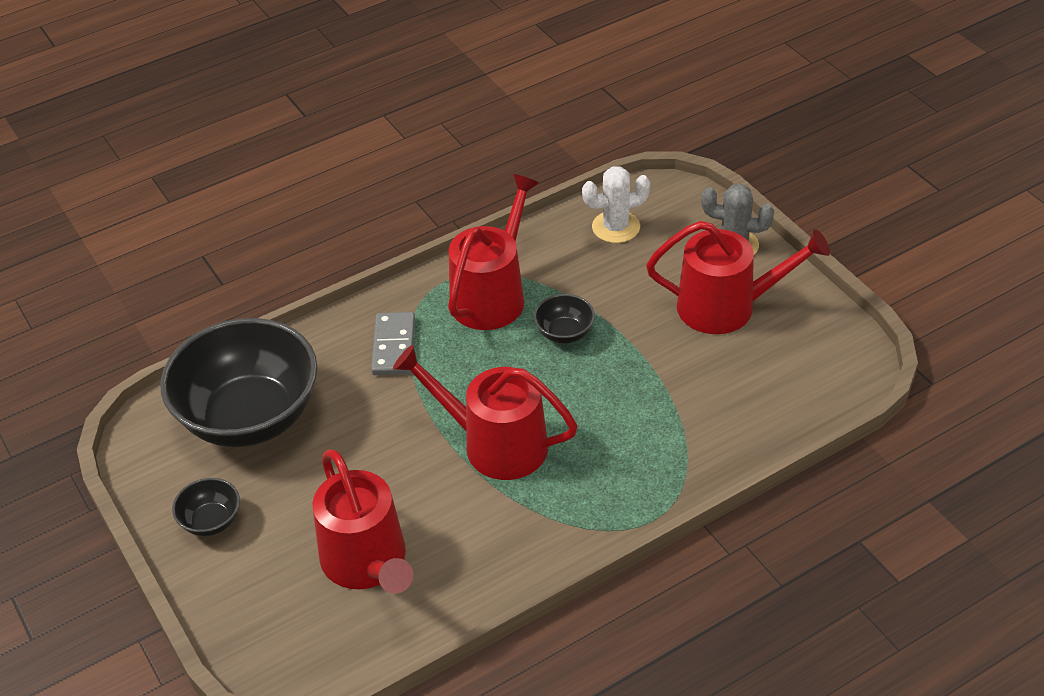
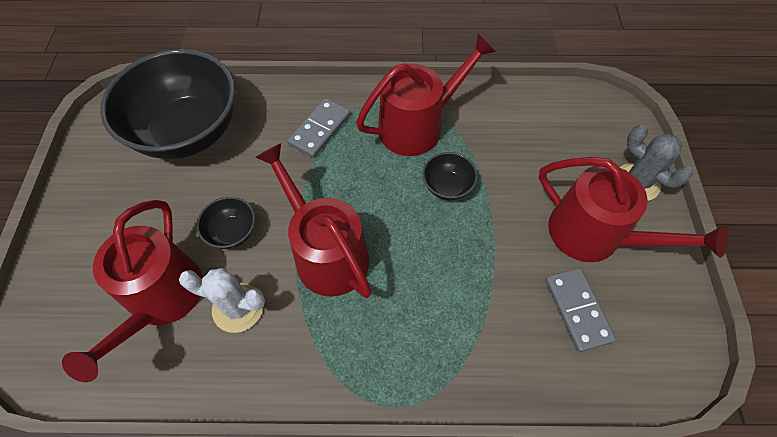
camera: 30 degrees right, 15 degrees up
(211, 521) = (99, 198): black bowl -> black bowl (232, 232)
(616, 227) = (549, 118): white cactus -> white cactus (238, 308)
(752, 371) = (577, 310): none -> grey domino

